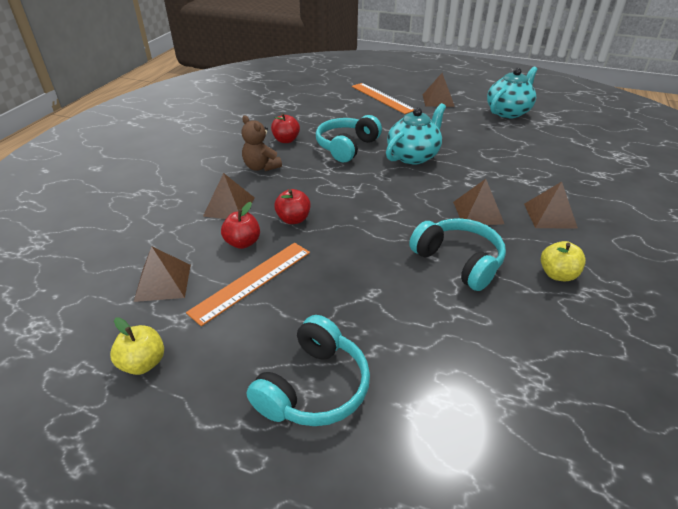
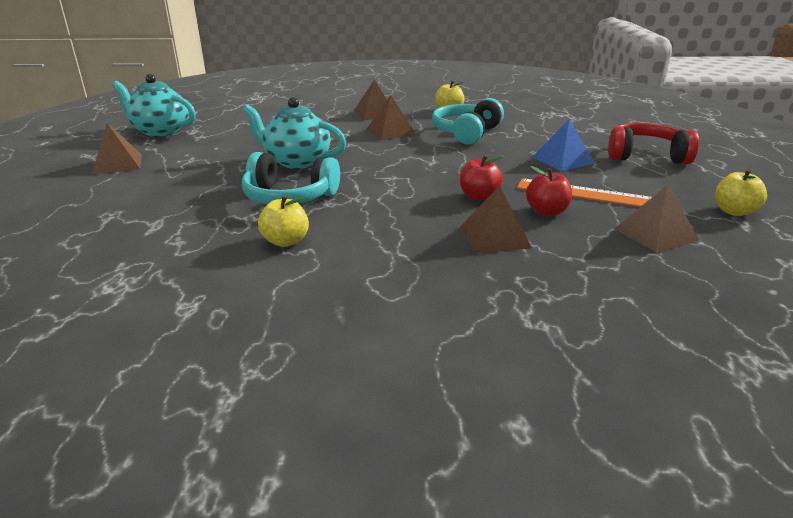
camera: 110 degrees left, 10 degrees down
(261, 167) = (382, 241): brown teddy bear -> none
(286, 140) = (286, 241): red apple -> yellow apple
(313, 387) = (645, 156): turquoise headphones -> red headphones
(341, 302) = (563, 160): none -> blue pyramid
(382, 98) = (102, 198): orange ruler -> none

